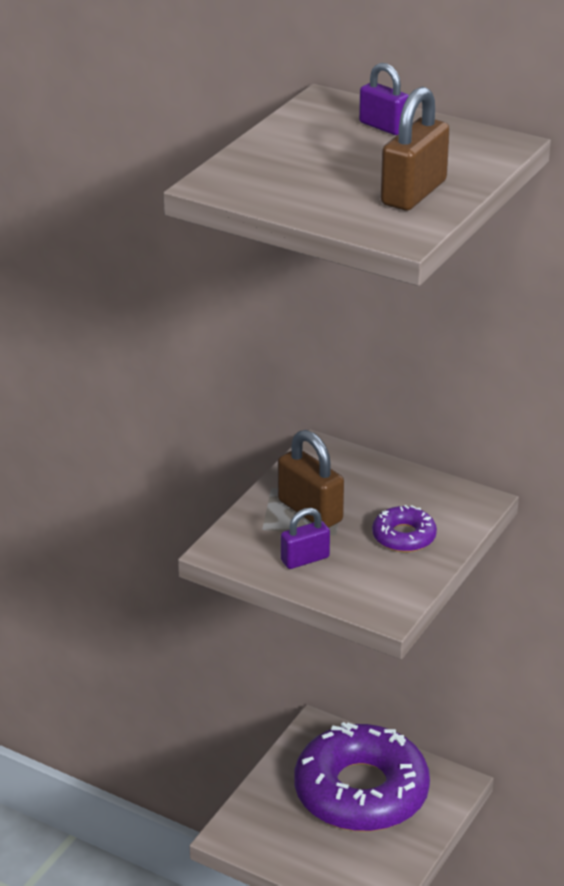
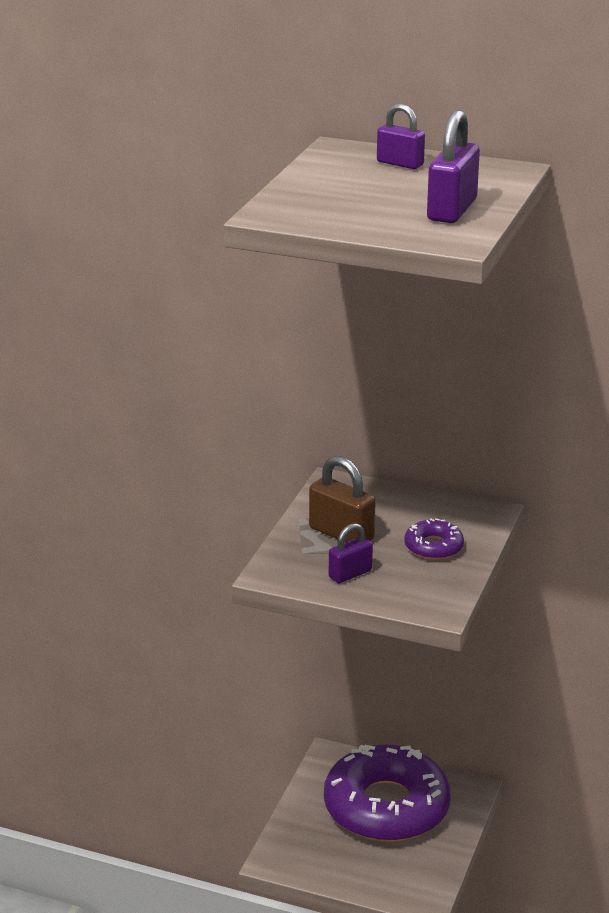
camera: 10 degrees left, 5 degrees down
(413, 193) = (452, 210): brown padlock -> purple padlock

